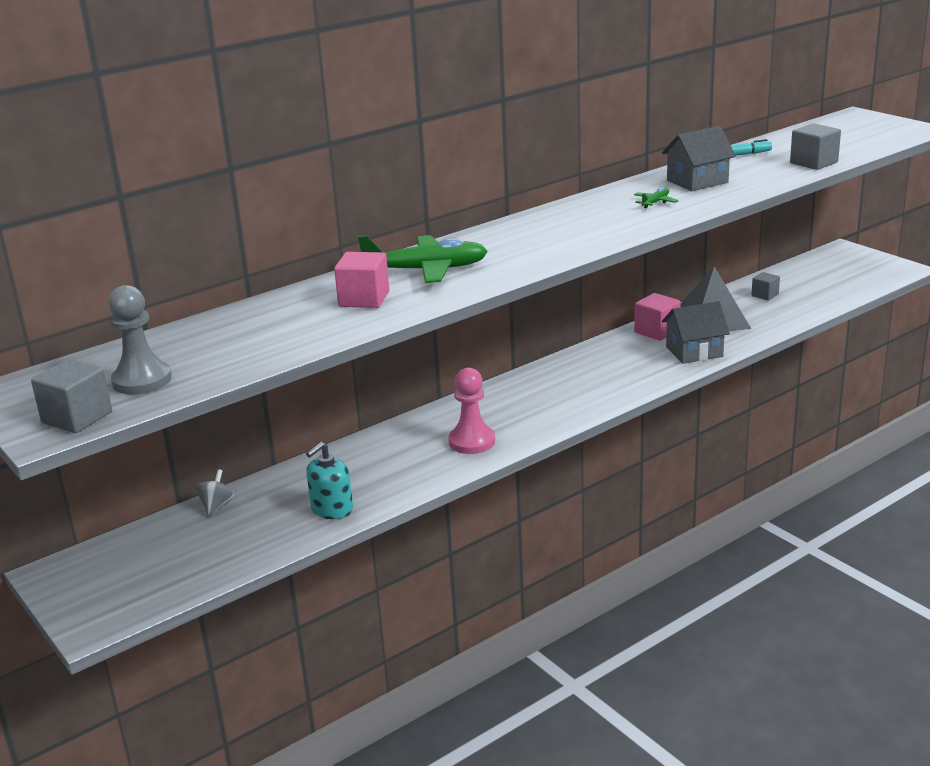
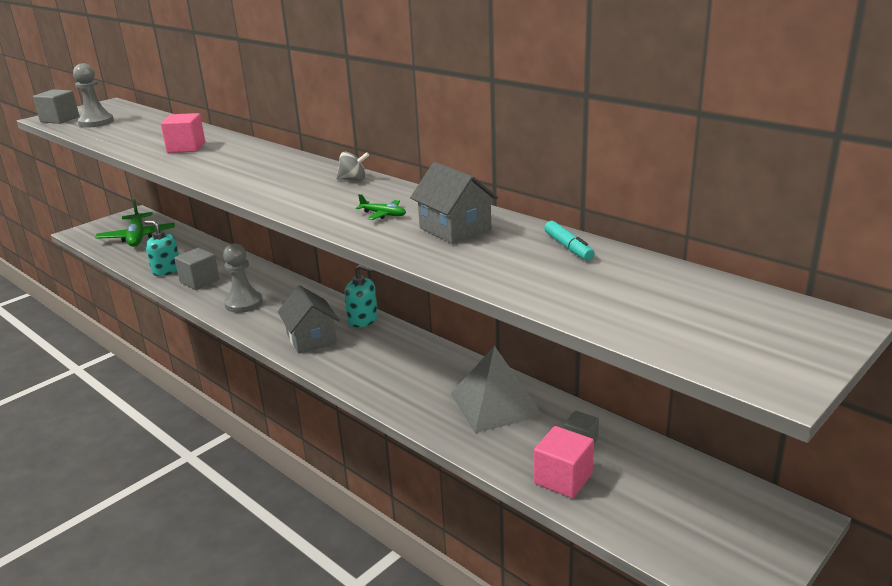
camera: 80 degrees right, 0 degrees up
(216, 506) = (185, 238): grey spinning top -> grey spinning top (353, 179)
(427, 270) = (233, 156): green plane -> green plane (137, 237)
(472, 441) = (244, 303): pink pawn -> grey pawn
(543, 372) = (363, 319): none -> turquoise soap dispenser
(656, 331) = (458, 371): pink cube -> pink cube (563, 478)
(694, 352) = (408, 396): grey house -> grey house (311, 339)
(813, 163) = (543, 291): grey cube -> grey cube (199, 281)

